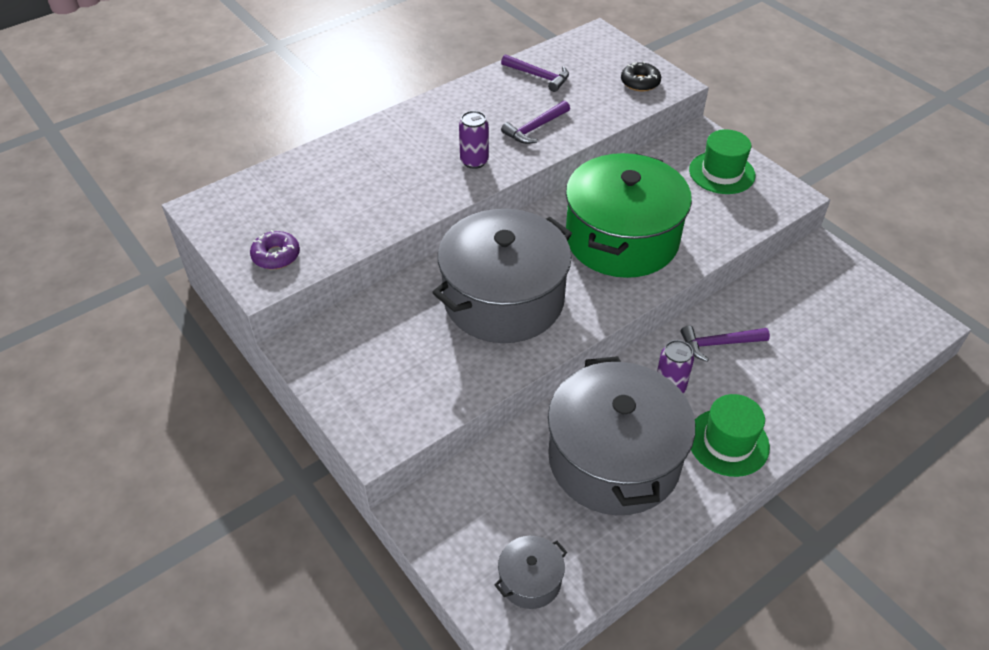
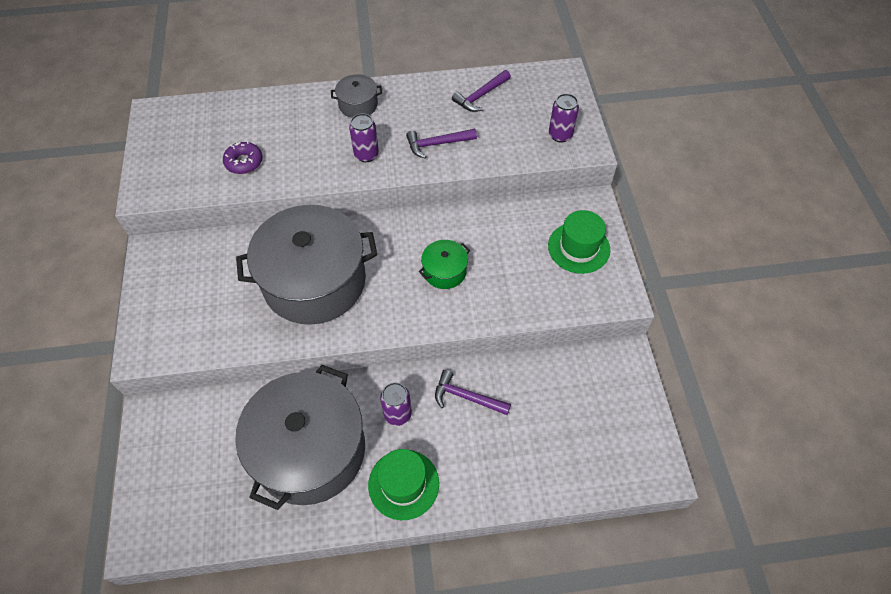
camera: 30 degrees right, 10 degrees up
(276, 256) = (169, 175): purple donut -> purple donut (244, 162)
(530, 580) = (180, 510): grey pot -> grey pot (358, 105)
(538, 76) = (480, 96): purple hammer -> purple hammer turned 75 degrees clockwise
(622, 239) = (444, 271): green pot -> green pot, size x0.42
(640, 82) = (560, 135): black donut -> purple can

